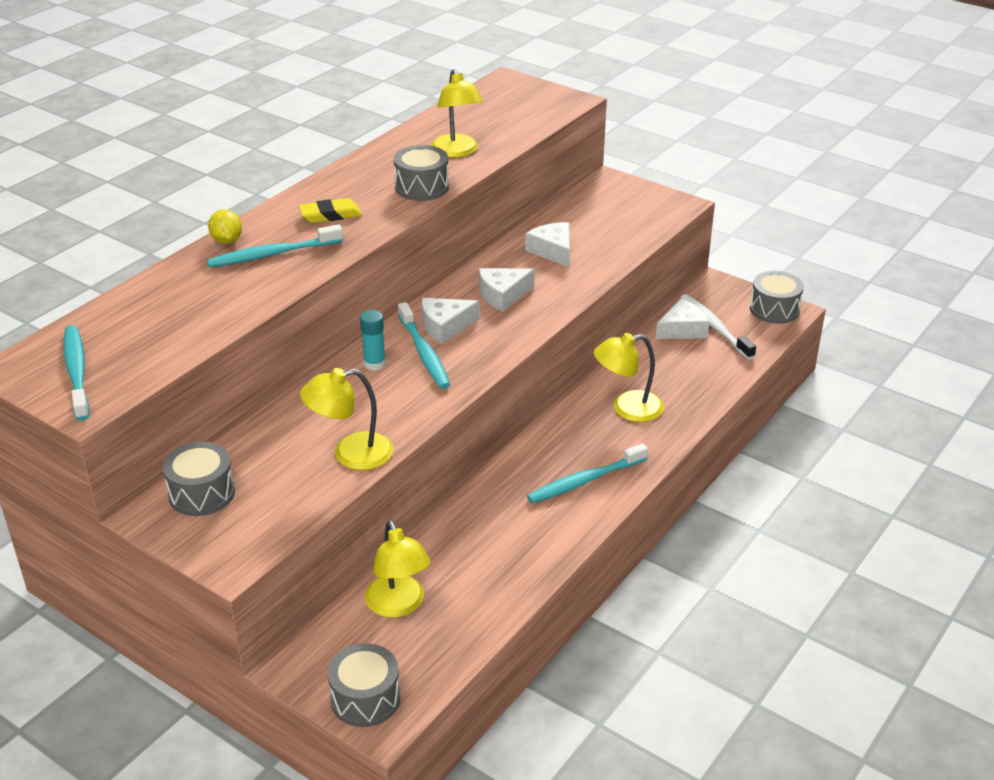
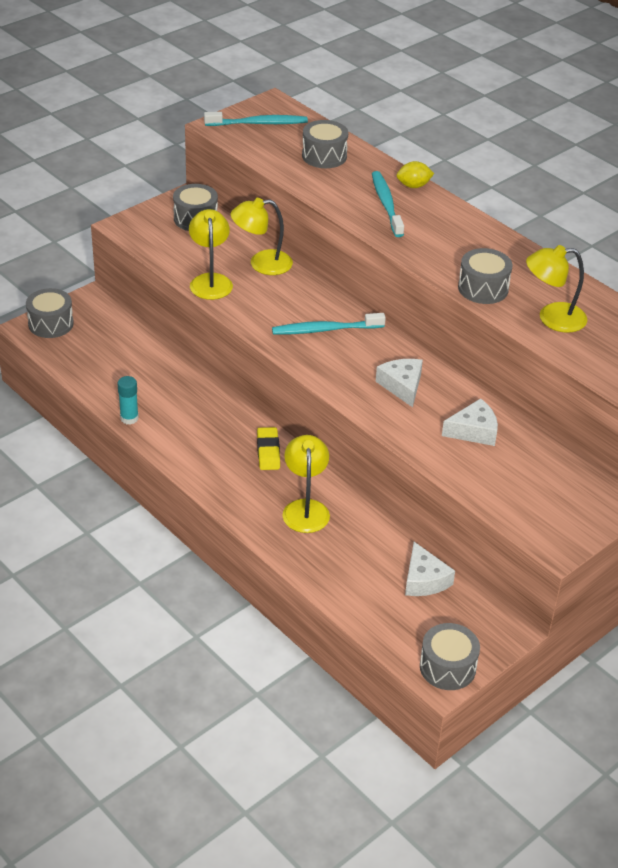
camera: 100 degrees right, 5 degrees up
(163, 308) = (324, 156): none -> grey drum
(330, 215) = (443, 236): yellow eraser -> yellow eraser (268, 452)
(374, 364) = (318, 303): turquoise glue stick -> turquoise glue stick (129, 418)
(398, 605) = (124, 346): yellow lamp -> yellow lamp (262, 264)
(445, 326) = (361, 346): white cheese -> none
(585, 481) = (217, 461): turquoise toothbrush -> none
(714, 327) = (423, 606): white toothbrush -> none

